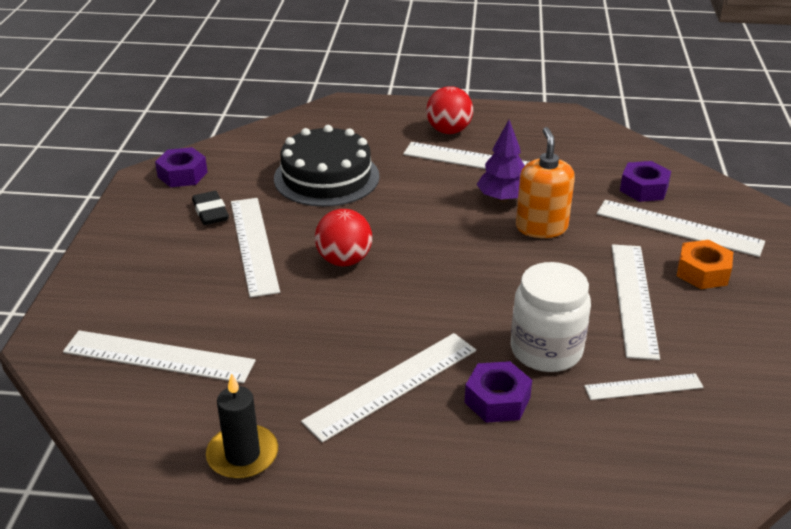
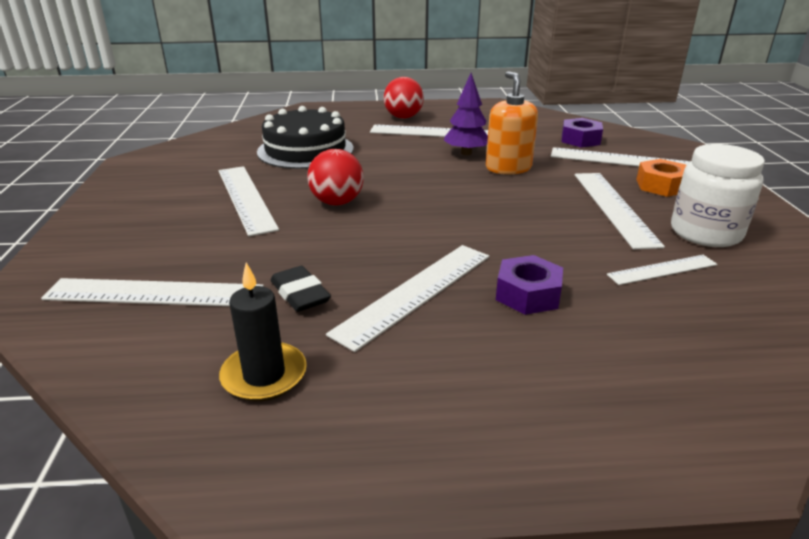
camera: 10 degrees left, 5 degrees down
(182, 175) = (169, 157): purple nut -> none
(210, 212) = (199, 179): black eraser -> black eraser (300, 294)
(546, 350) = (556, 250): white jar -> white jar (705, 233)

